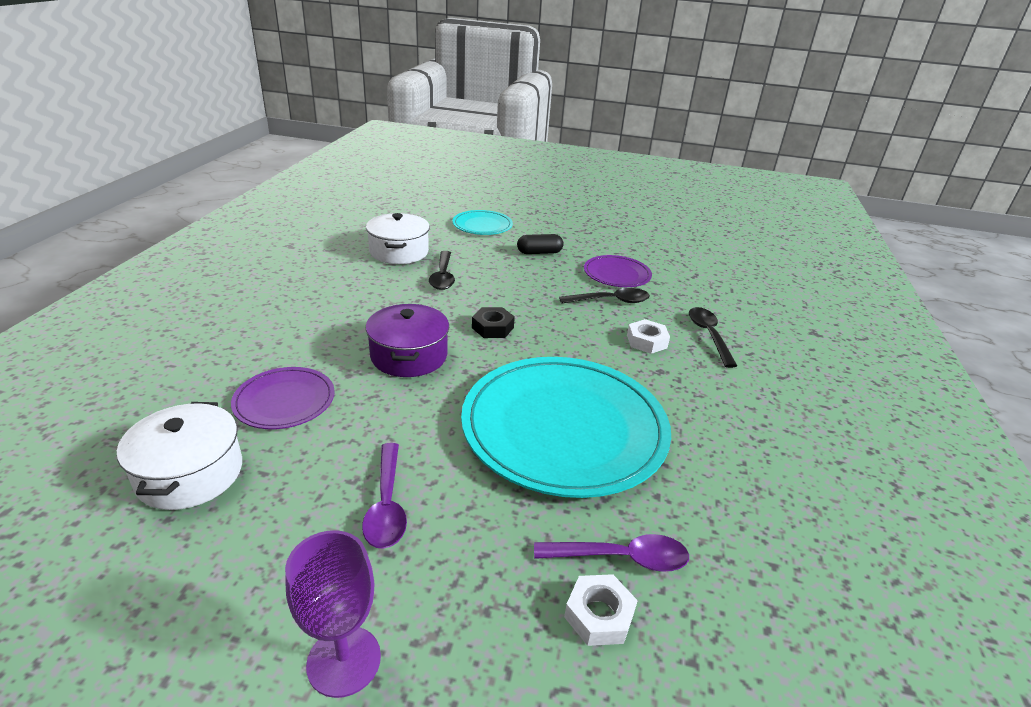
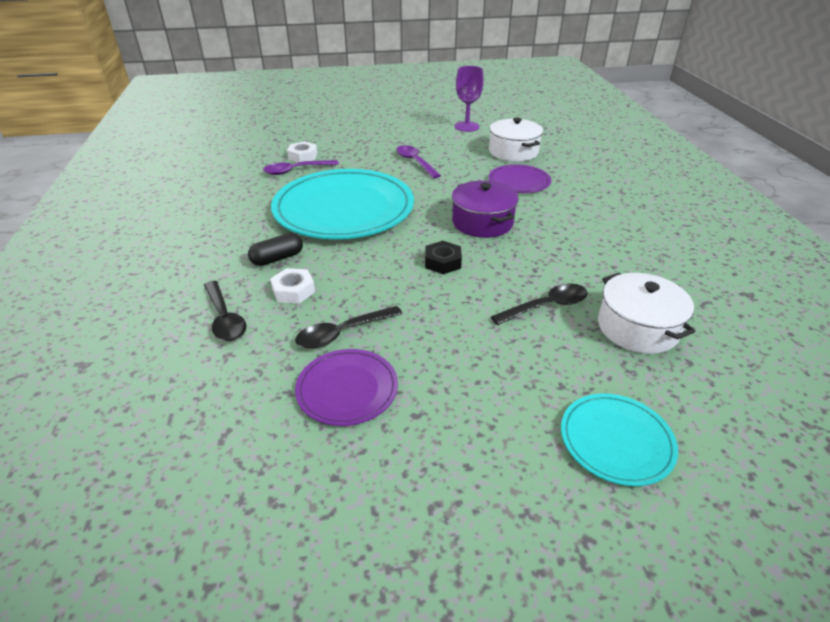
camera: 160 degrees right, 5 degrees up
(344, 661) = (390, 133): purple goblet -> purple goblet (466, 126)
(443, 276) = (546, 306): black spoon -> black spoon turned 90 degrees clockwise
(539, 252) = (477, 398): black capsule -> black capsule (277, 258)

